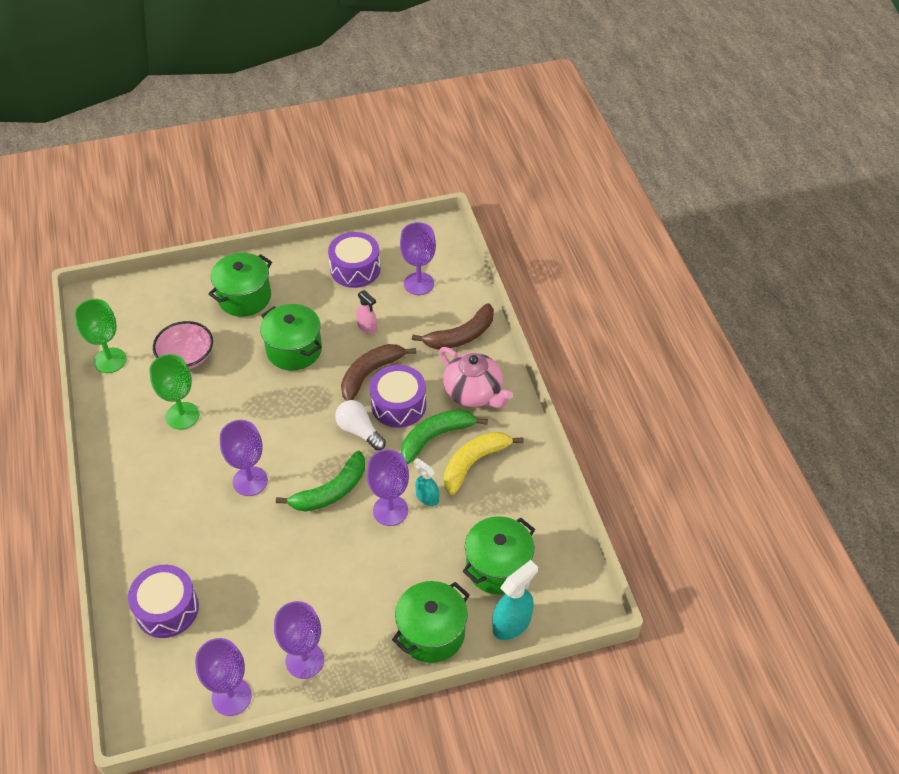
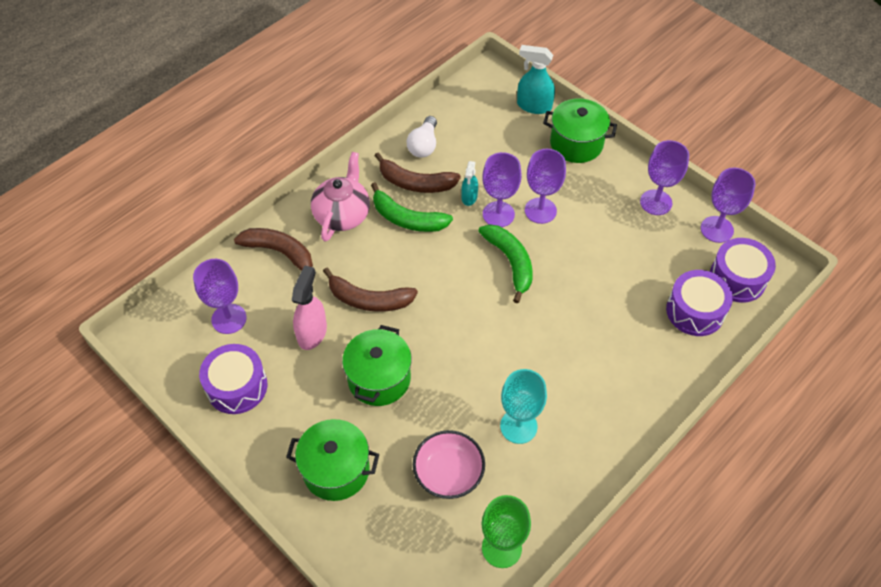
camera: 120 degrees left, 5 degrees up
(182, 416) = (518, 426): green goblet -> turquoise goblet
(250, 481) = (544, 325): purple goblet -> purple goblet (540, 210)
(331, 491) = (510, 262): green banana -> green banana turned 45 degrees clockwise
(359, 431) = (437, 274): white light bulb -> white light bulb (424, 145)
(367, 327) = (312, 332): pink spray bottle -> pink spray bottle, size x1.59
(398, 405) = (390, 260): purple drum -> purple drum (737, 278)
(474, 463) = (415, 183): yellow banana -> brown banana
(498, 567) = (497, 130): green pot -> none

